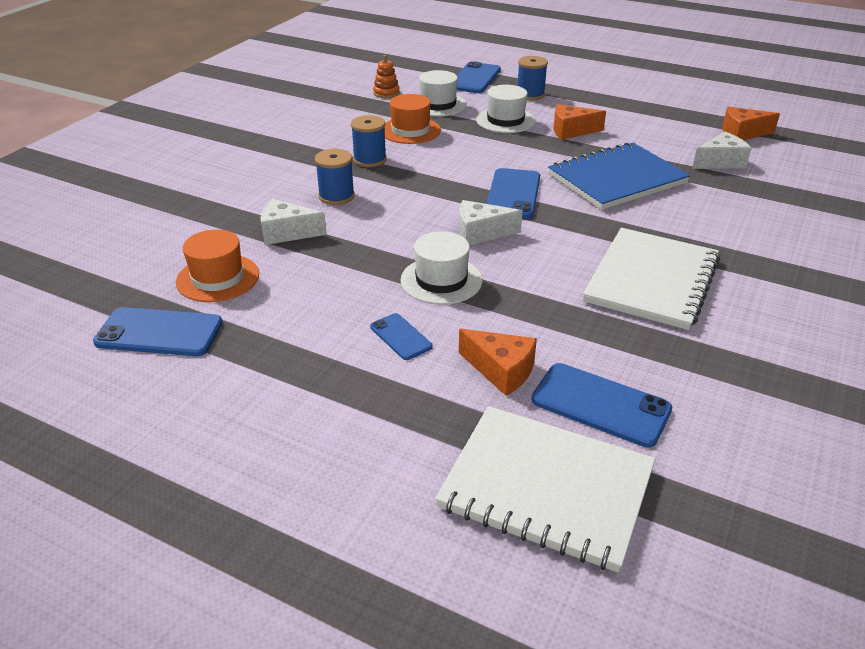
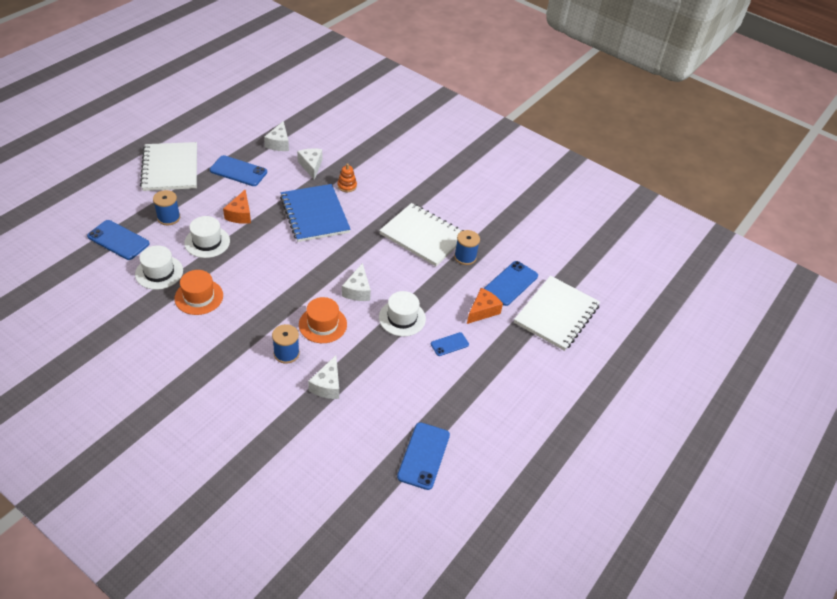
camera: 85 degrees left, 10 degrees up
(218, 278) = (372, 425): orange hat -> orange hat (323, 324)
(369, 160) = (238, 328): blue spool -> blue spool (465, 257)
(386, 93) = (117, 299): orange stacking toy -> orange stacking toy (347, 186)
(513, 194) = (316, 265): blue phone -> blue phone (238, 171)
(616, 82) = (170, 168): none -> white notebook
(742, 133) = (279, 143): orange cheese -> white cheese

